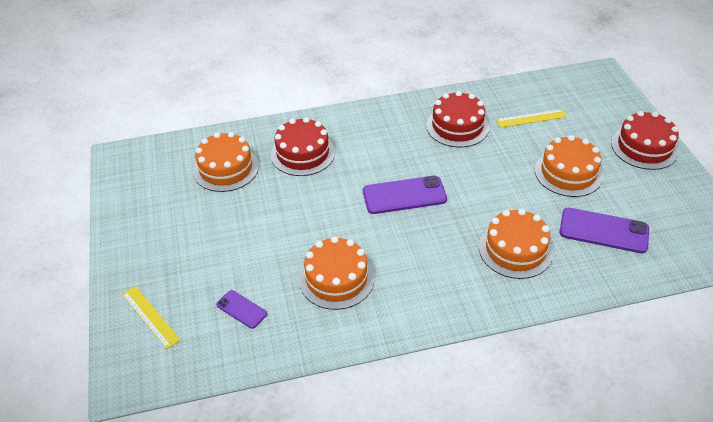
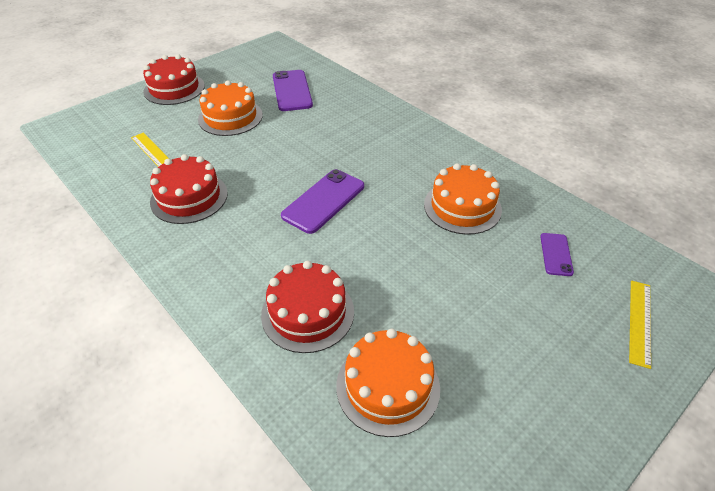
camera: 120 degrees left, 0 degrees up
(404, 195) = (324, 201): purple phone -> purple phone turned 75 degrees clockwise
(515, 249) = (344, 123): orange cake -> none

